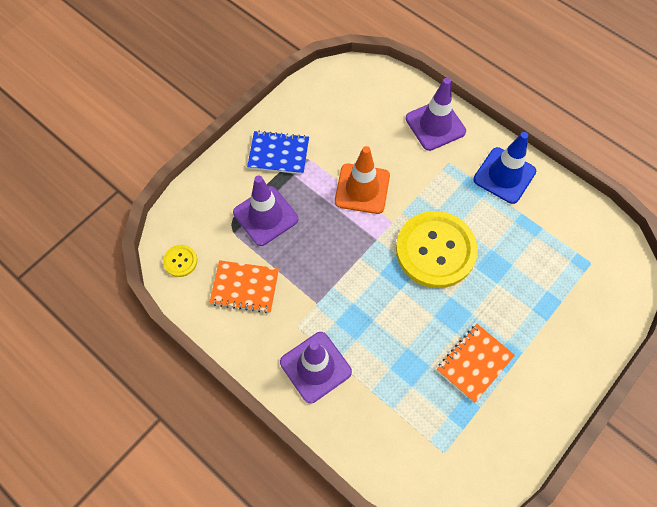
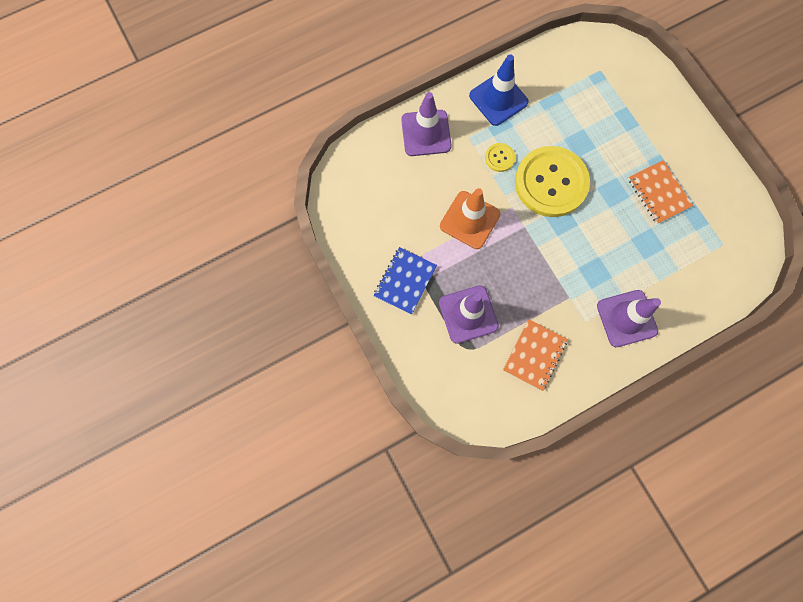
camera: 70 degrees left, 10 degrees up
(180, 261) = (489, 406): yellow button -> yellow button (499, 158)

